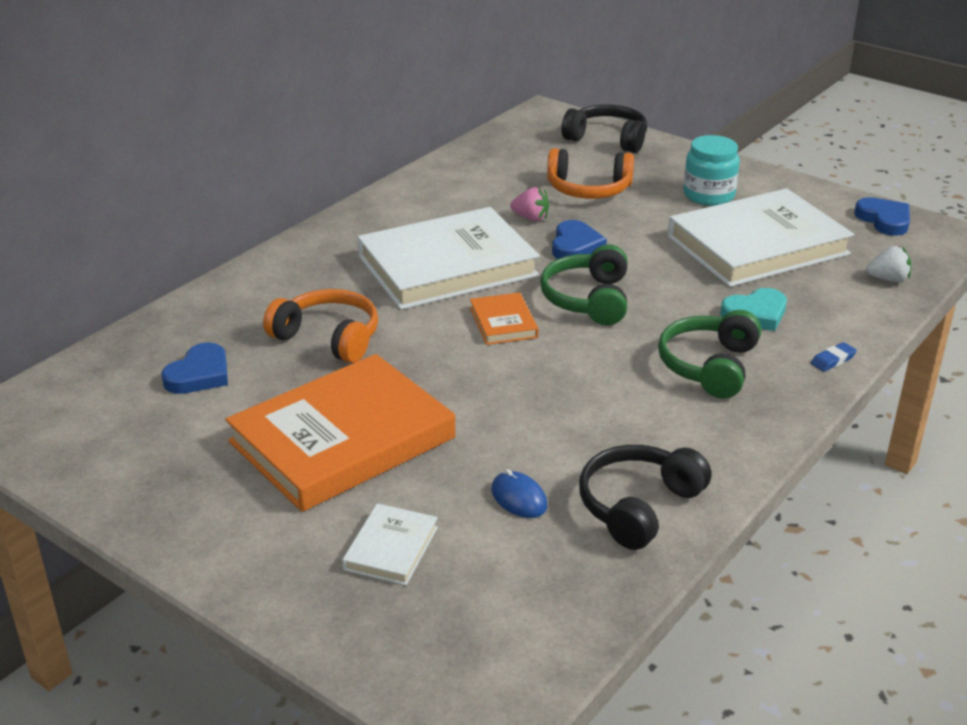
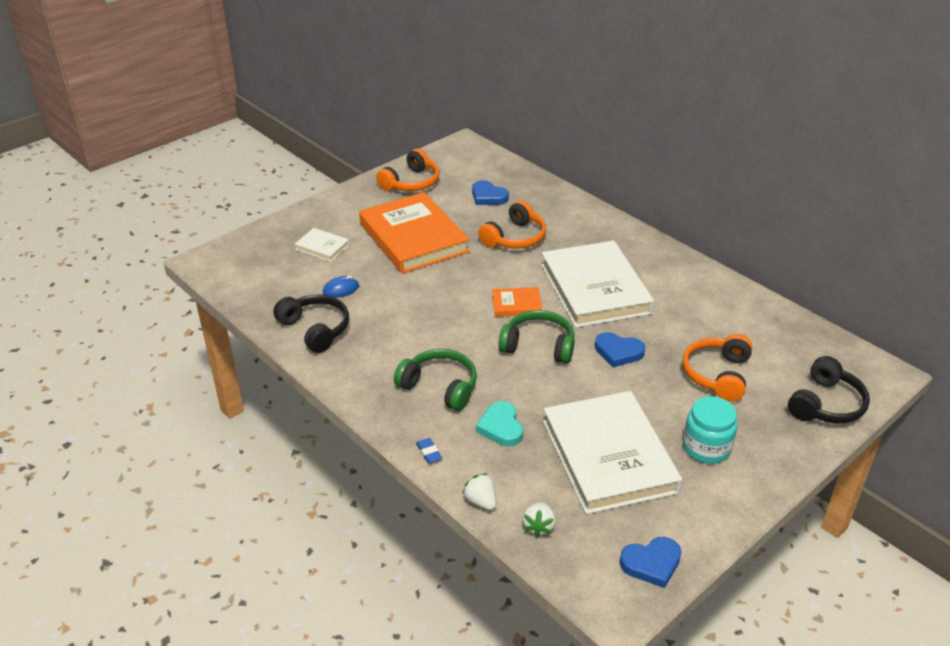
camera: 100 degrees right, 5 degrees up
(144, 469) = (411, 182): none -> orange headphones
(531, 218) = (666, 336): pink strawberry -> none
(881, 316) = (481, 501): none -> white strawberry

